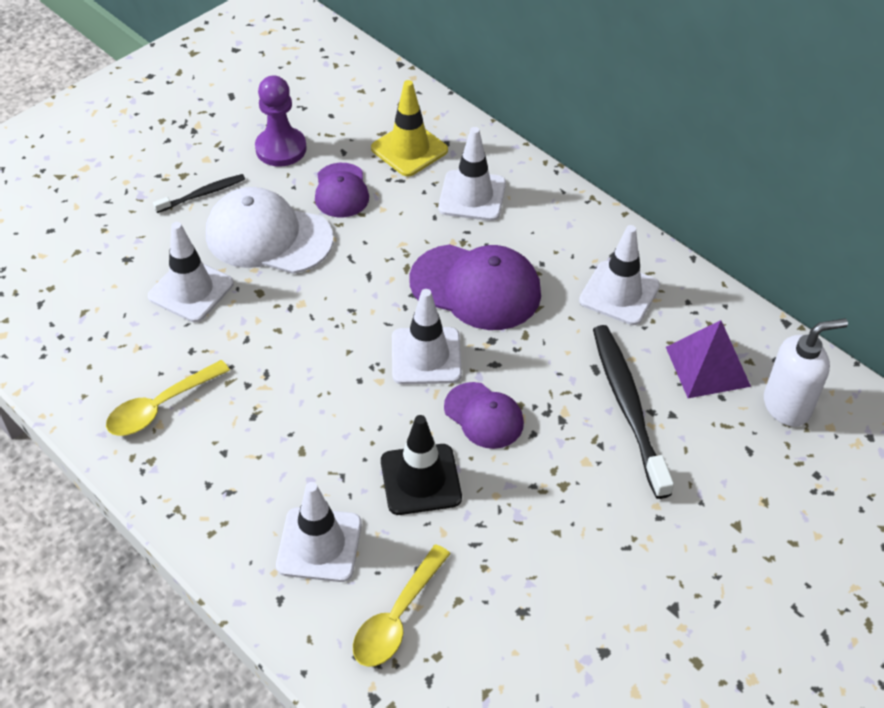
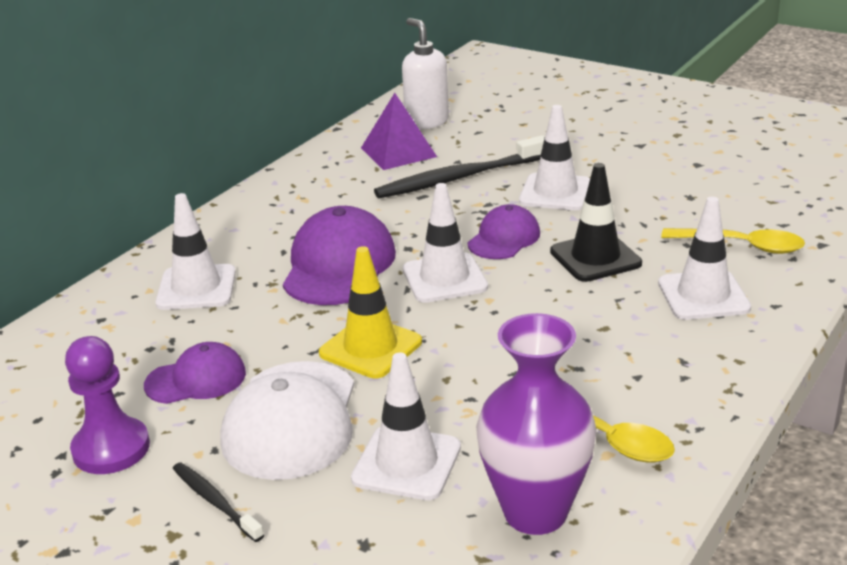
camera: 100 degrees left, 20 degrees down
(107, 347) = (535, 512): none -> purple vase
(409, 149) = (113, 342): yellow traffic cone -> yellow traffic cone (370, 348)
(619, 293) = (324, 195): white traffic cone -> white traffic cone (555, 193)

